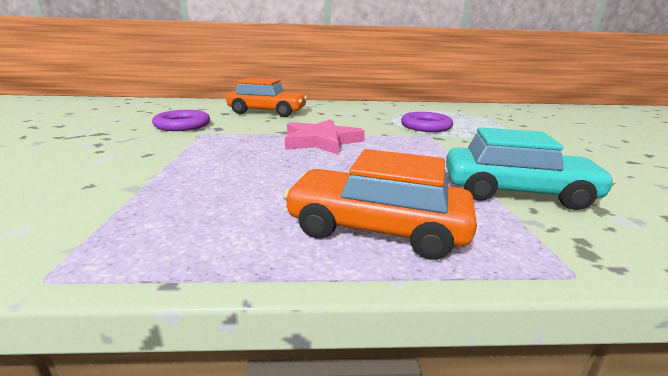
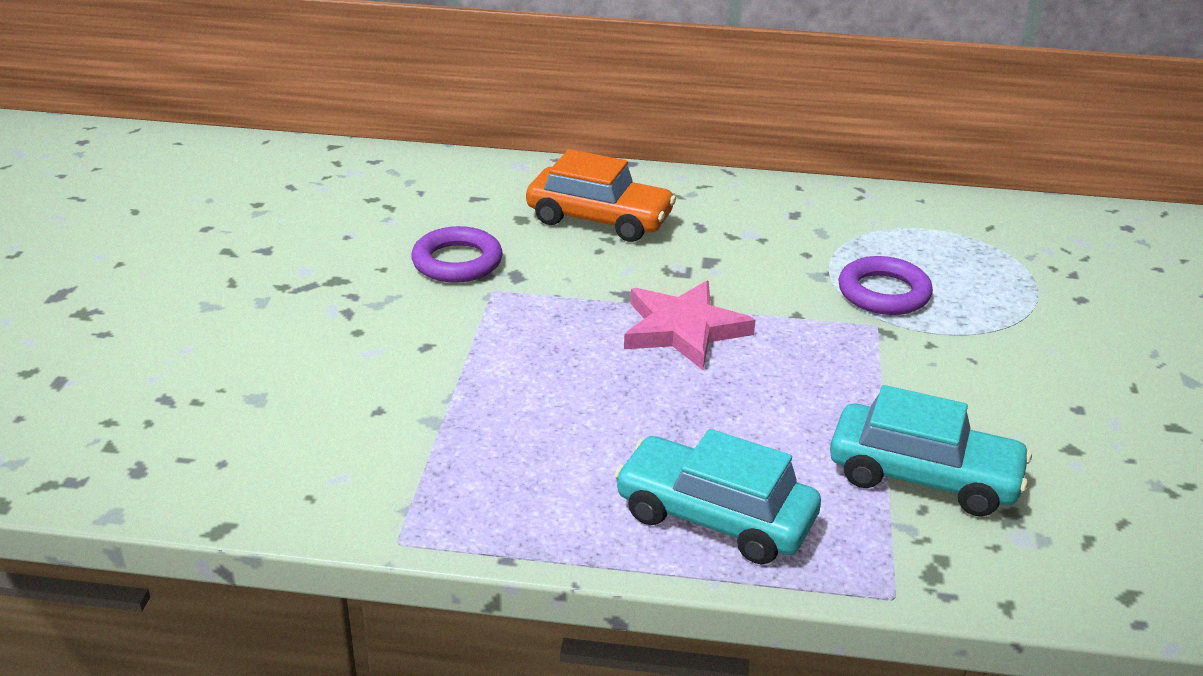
camera: 10 degrees right, 10 degrees up
(376, 228) = (714, 517): orange car -> turquoise car

